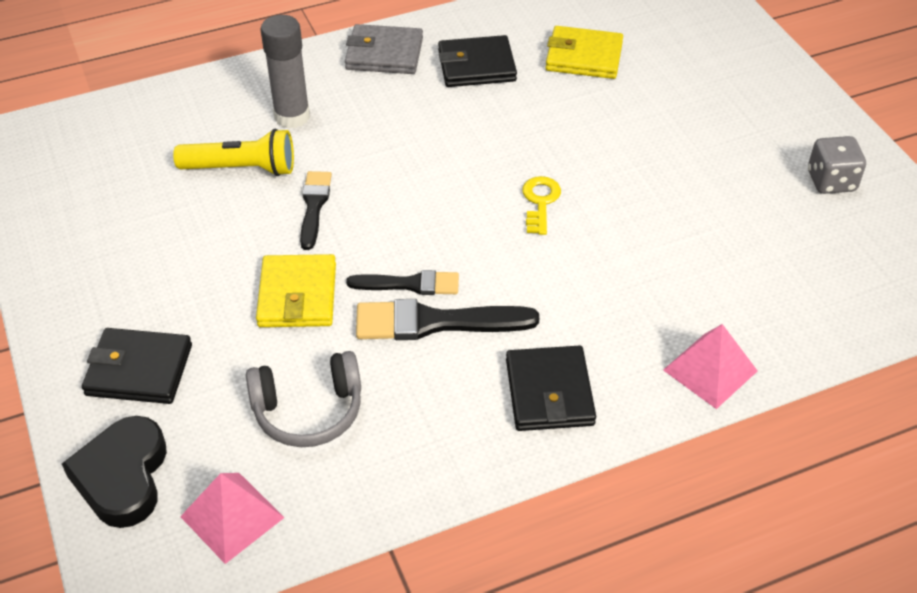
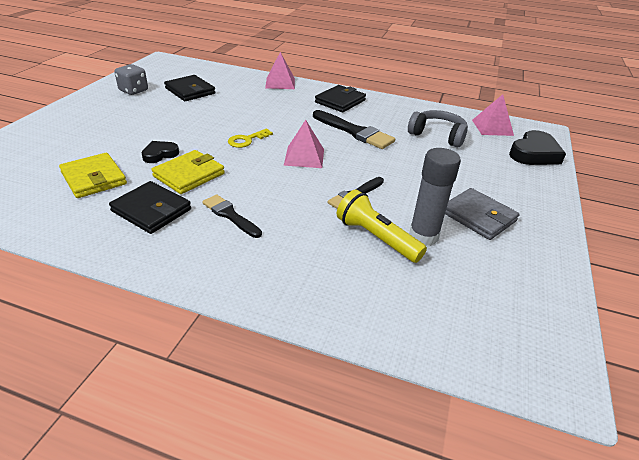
camera: 140 degrees left, 10 degrees down
(139, 370) = (509, 179): black wallet -> black wallet (190, 91)
(292, 116) = (306, 251): grey glue stick -> grey glue stick (423, 236)
(297, 295) = (405, 167): yellow wallet -> yellow wallet (189, 175)
(384, 54) = (185, 256): grey wallet -> grey wallet (478, 216)
(410, 284) = (348, 146): black brush -> black brush (230, 215)
(437, 223) = (304, 157): none -> pink pyramid
(586, 117) = (160, 154): none -> black heart

